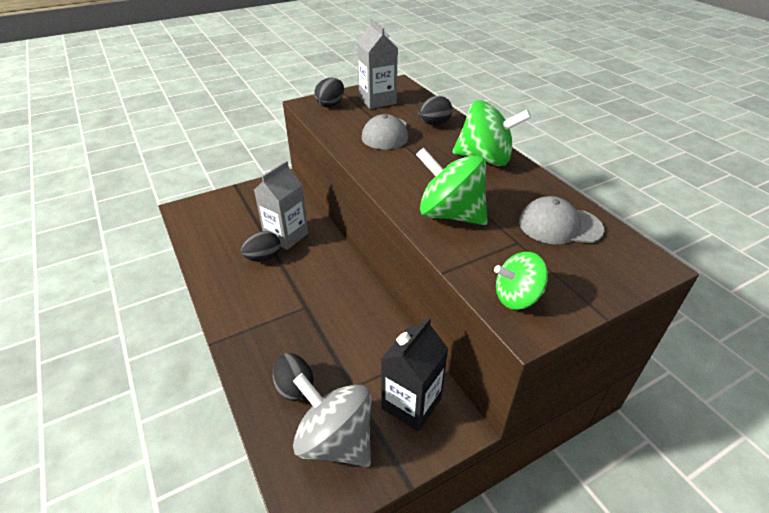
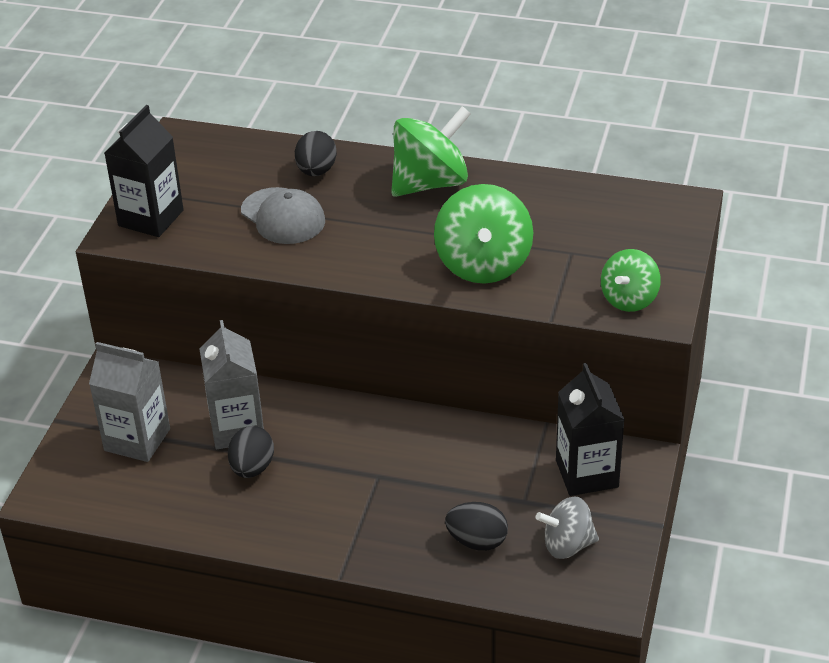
camera: 45 degrees left, 0 degrees up
(330, 104) = (151, 218): black egg -> black carton
(336, 440) = (567, 545): grey spinning top -> grey spinning top, size x0.62
(377, 100) = (198, 177): grey carton -> grey carton (137, 440)
(450, 214) = (483, 264): green spinning top -> green spinning top turned 75 degrees counterclockwise
(559, 225) = (583, 214): grey cap -> none

